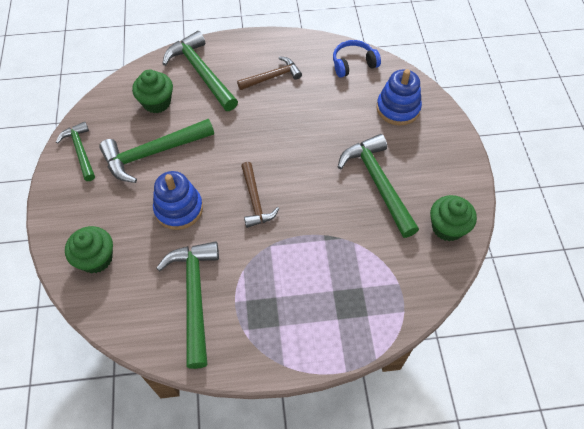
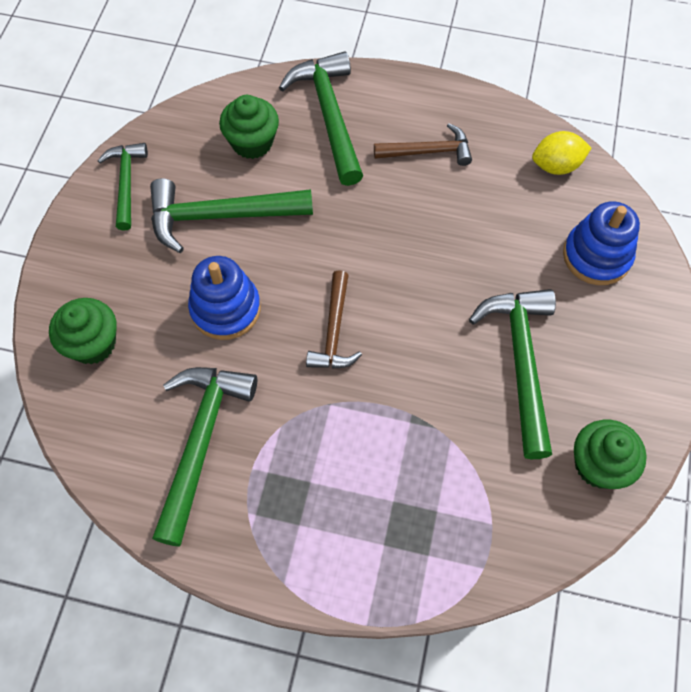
camera: 20 degrees right, 5 degrees up
(353, 64) = (556, 166): blue headphones -> yellow lemon

